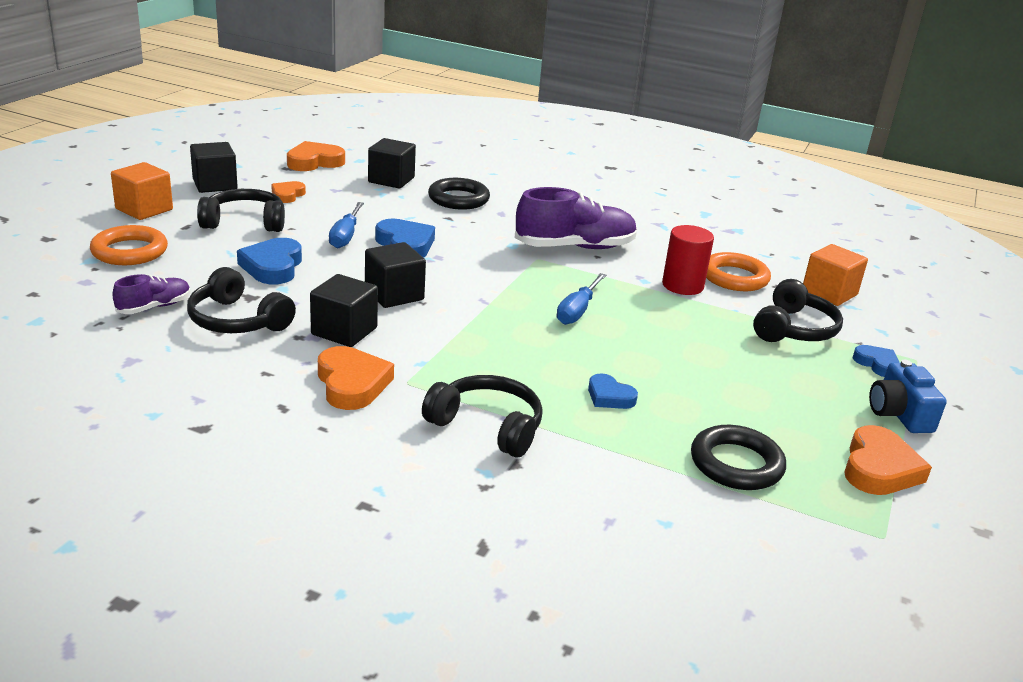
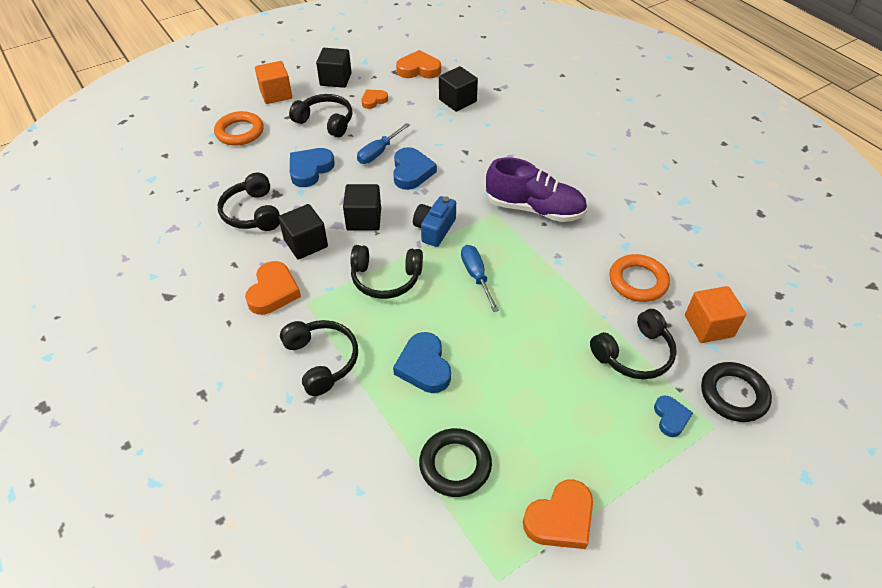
camera: 35 degrees right, 20 degrees up
(154, 307) = (217, 186): purple shoe -> none
(458, 199) = (490, 133): black ring -> black ring (733, 395)
(480, 337) = (386, 279): none -> black headphones
(577, 311) = (476, 276): blue screwdriver -> blue screwdriver turned 105 degrees clockwise
(609, 396) = (424, 366): blue heart -> blue heart, size x1.64
(682, 285) = (584, 276): red cylinder -> none
(899, 414) = (635, 475): blue camera -> blue camera (434, 229)

